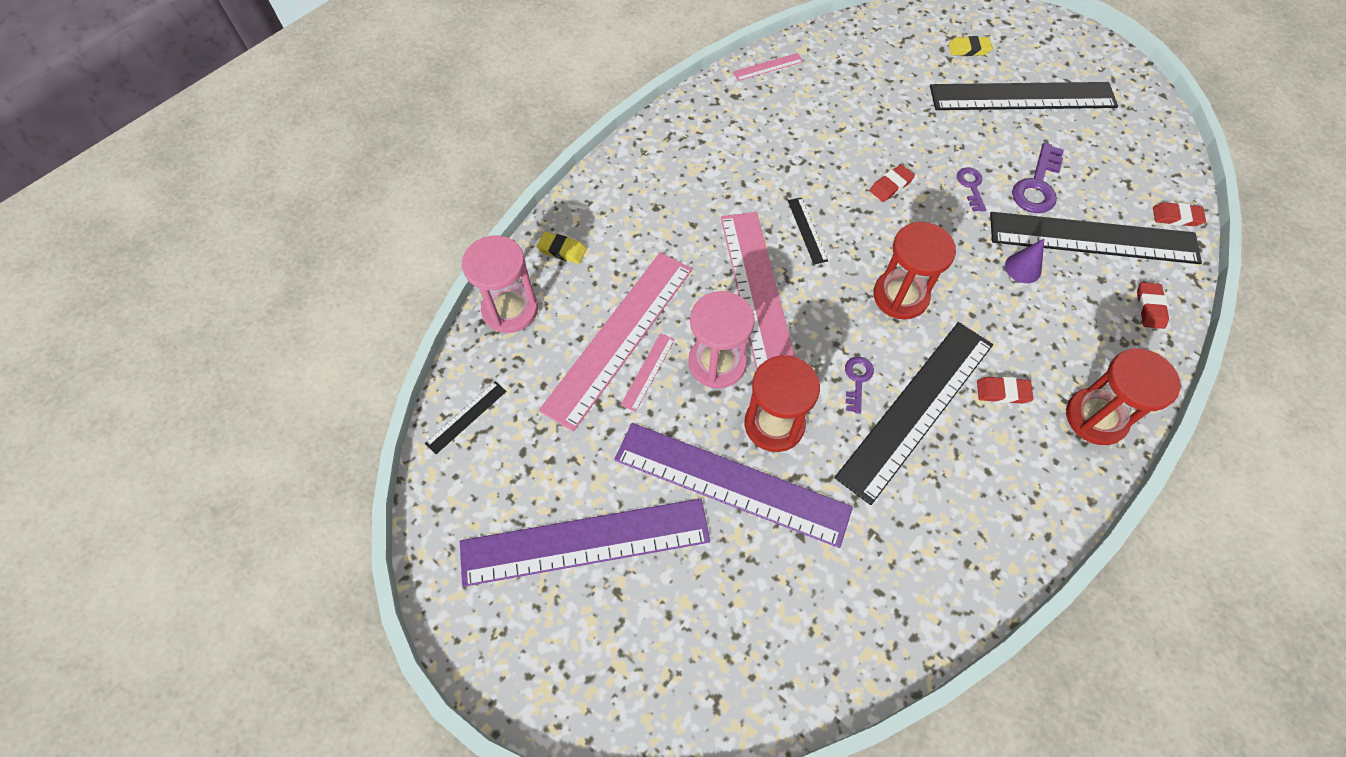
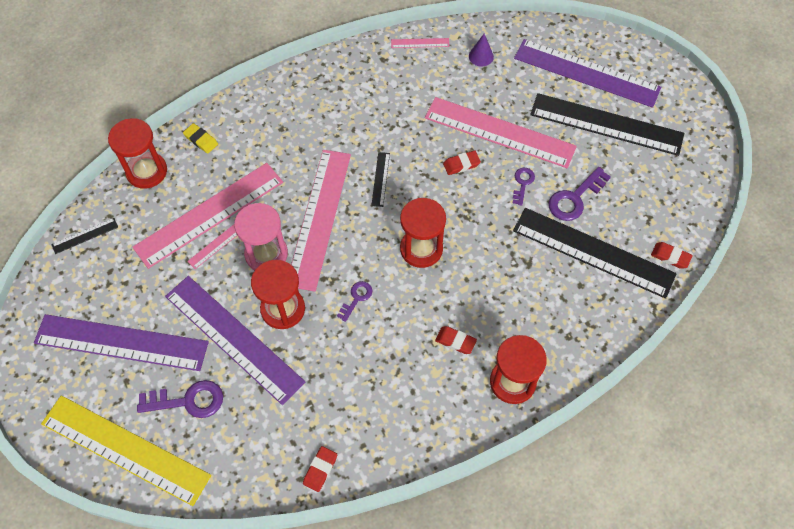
camera: 20 degrees right, 0 degrees up
(510, 309) = (146, 171): pink hourglass -> red hourglass
(663, 688) = (125, 449): none -> yellow ruler
(714, 588) = (188, 401): none -> purple key
(913, 138) = (499, 132): none -> pink ruler
(916, 409) = (387, 332): black ruler -> none
(969, 49) = (586, 73): yellow eraser -> purple ruler
(1023, 268) = (525, 257): purple cone -> purple cone (481, 56)
(1150, 307) = (604, 318): red eraser -> red eraser (320, 469)

